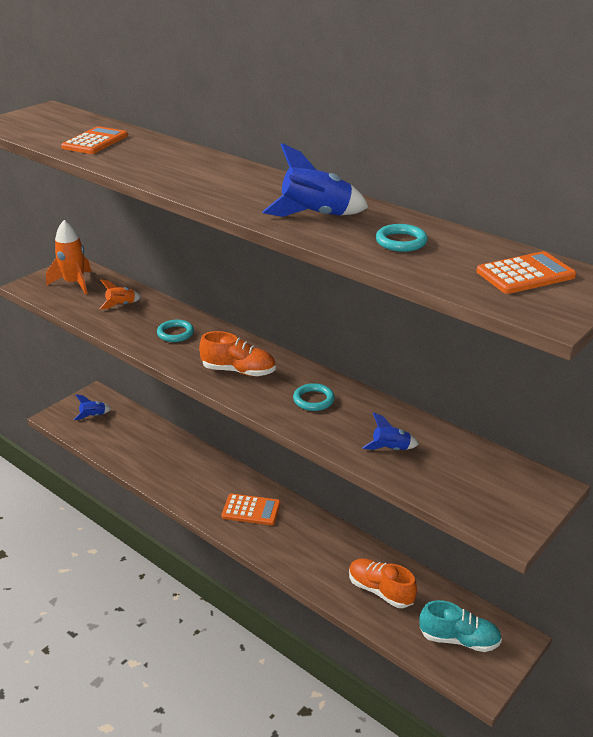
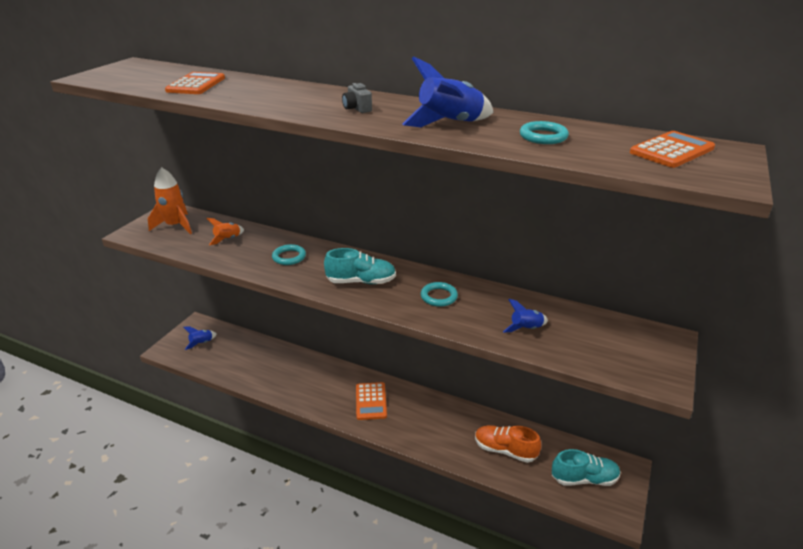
camera: 15 degrees left, 0 degrees up
(234, 187) = (357, 109): none -> grey camera
(238, 371) = (361, 281): orange shoe -> turquoise shoe
(251, 510) = (371, 401): orange calculator -> orange calculator turned 90 degrees clockwise

